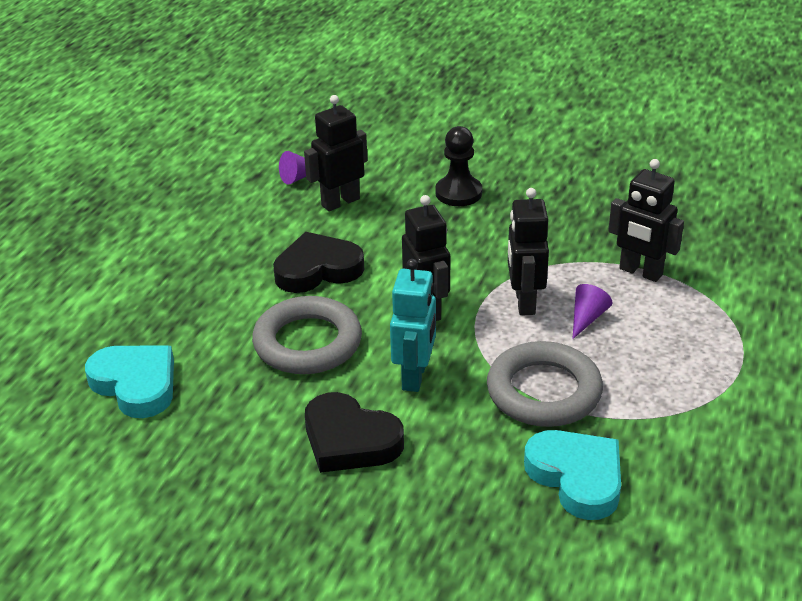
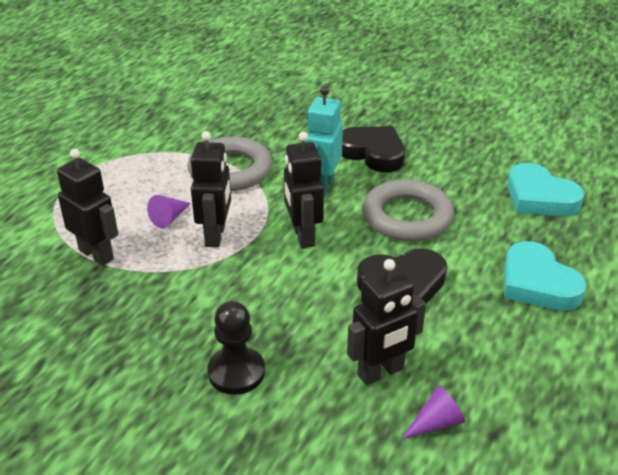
camera: 175 degrees left, 0 degrees up
(577, 477) = (231, 125): turquoise heart -> turquoise heart (537, 283)

